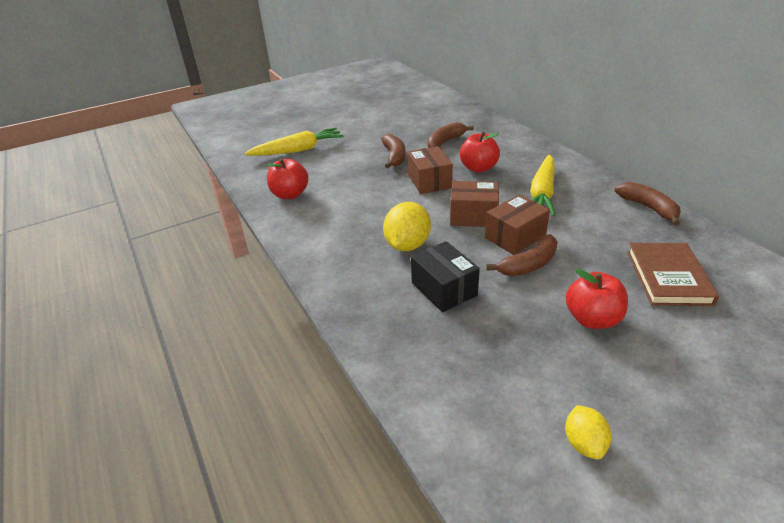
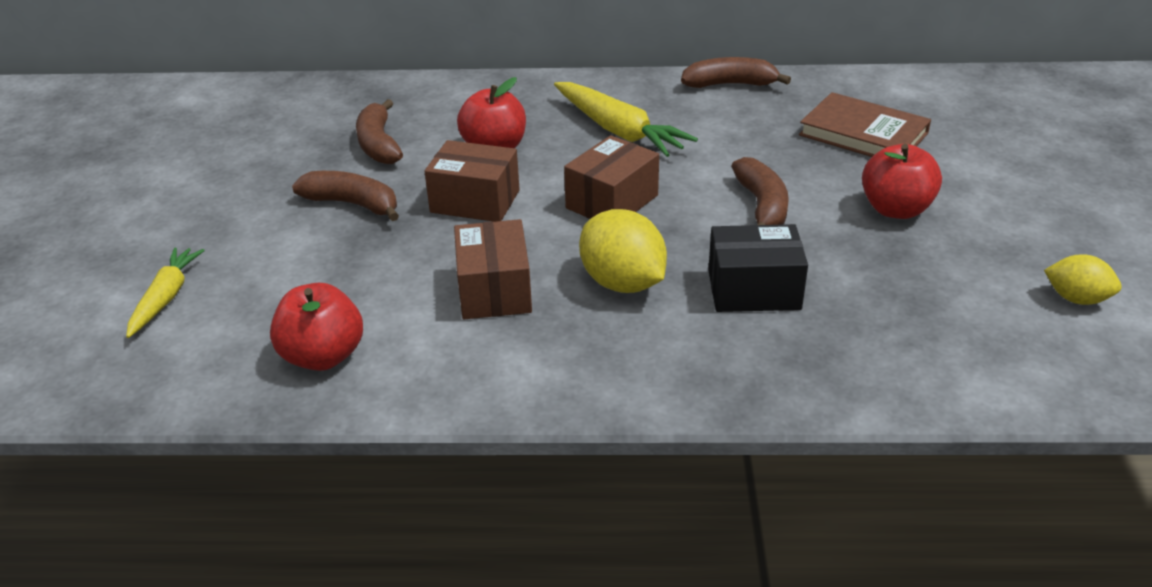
camera: 60 degrees left, 0 degrees up
(298, 150) = (166, 297): yellow carrot -> yellow carrot, size x0.63
(515, 237) = (694, 191): brown box -> brown box (494, 290)

